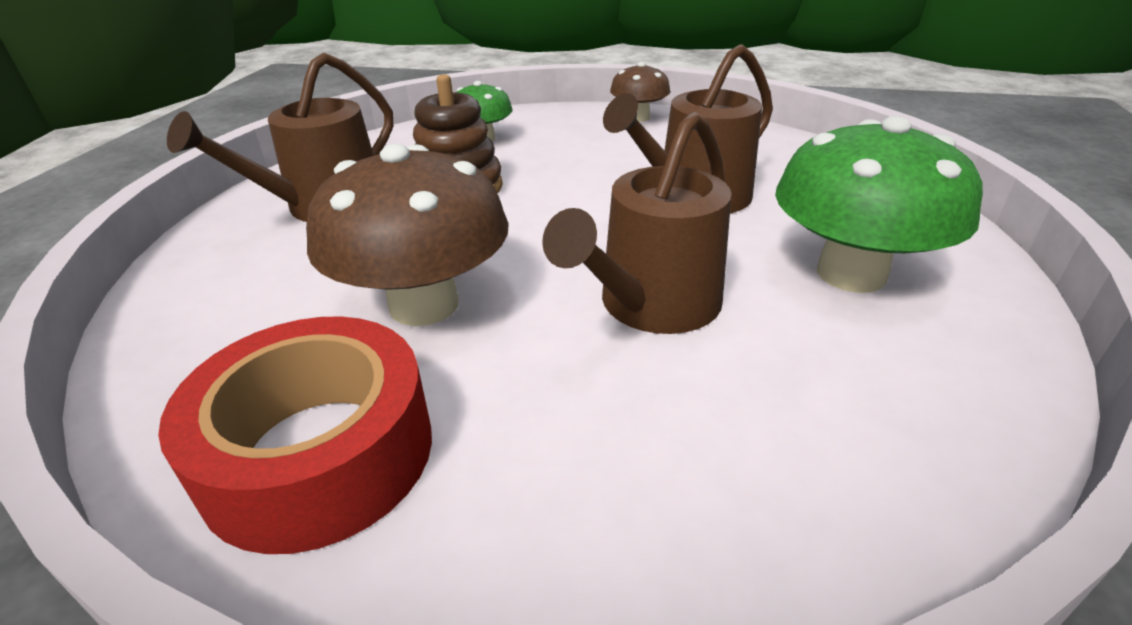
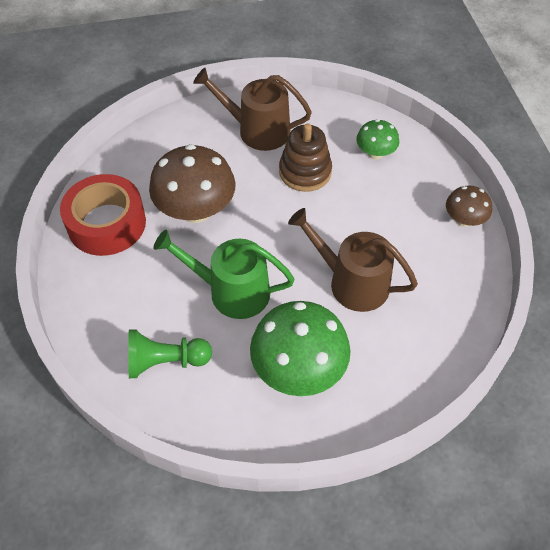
camera: 65 degrees right, 20 degrees up
(652, 305) = (232, 291): brown watering can -> green watering can
(803, 439) = (165, 361): none -> green pawn

